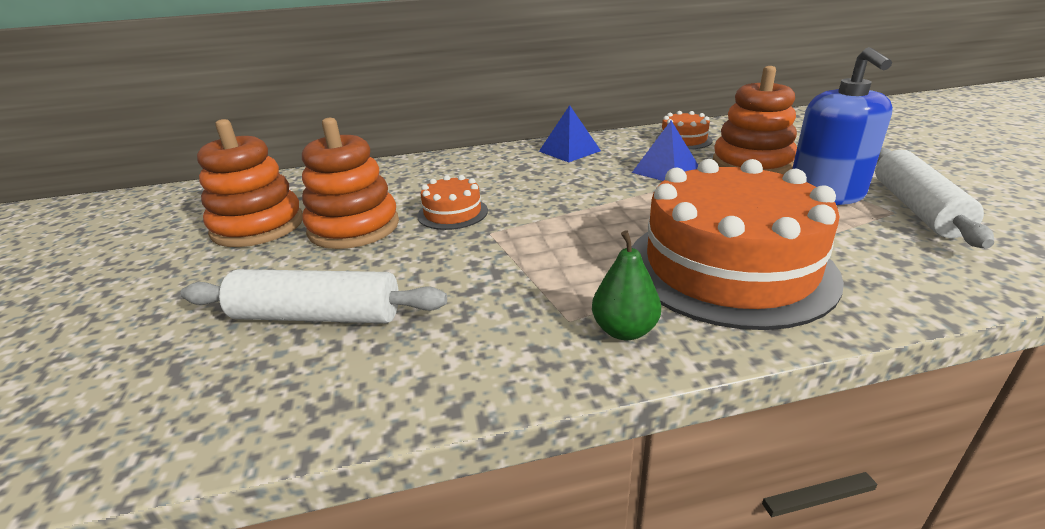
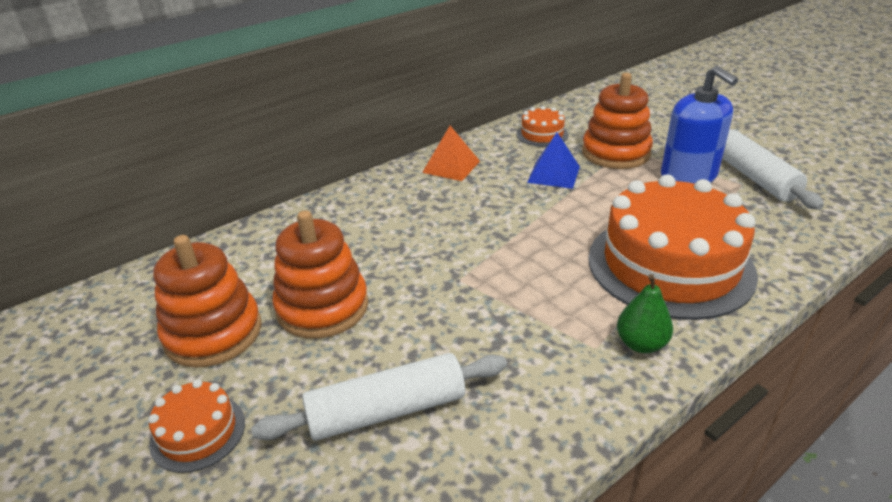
camera: 25 degrees left, 5 degrees up
(452, 213) = (405, 266): orange cake -> orange cake (198, 432)
(569, 151) = (451, 166): blue pyramid -> orange pyramid

